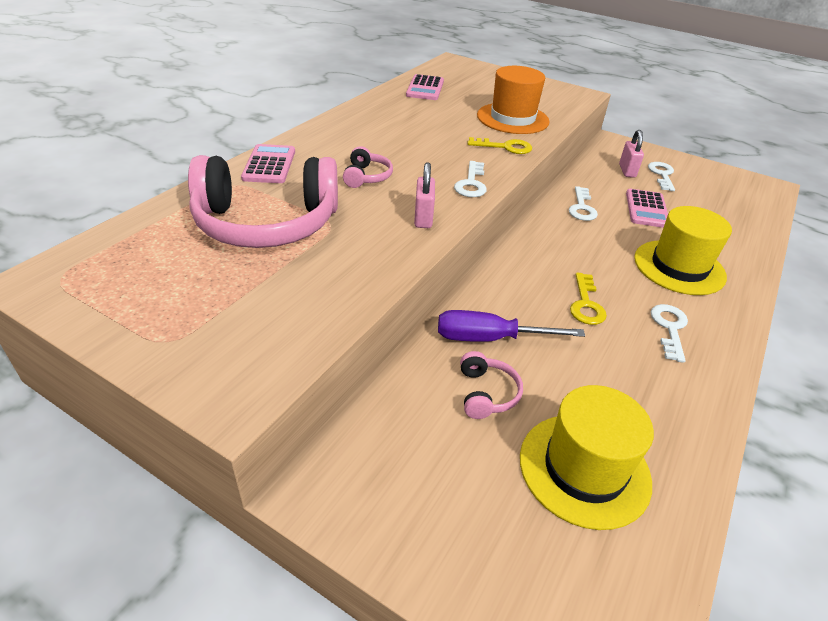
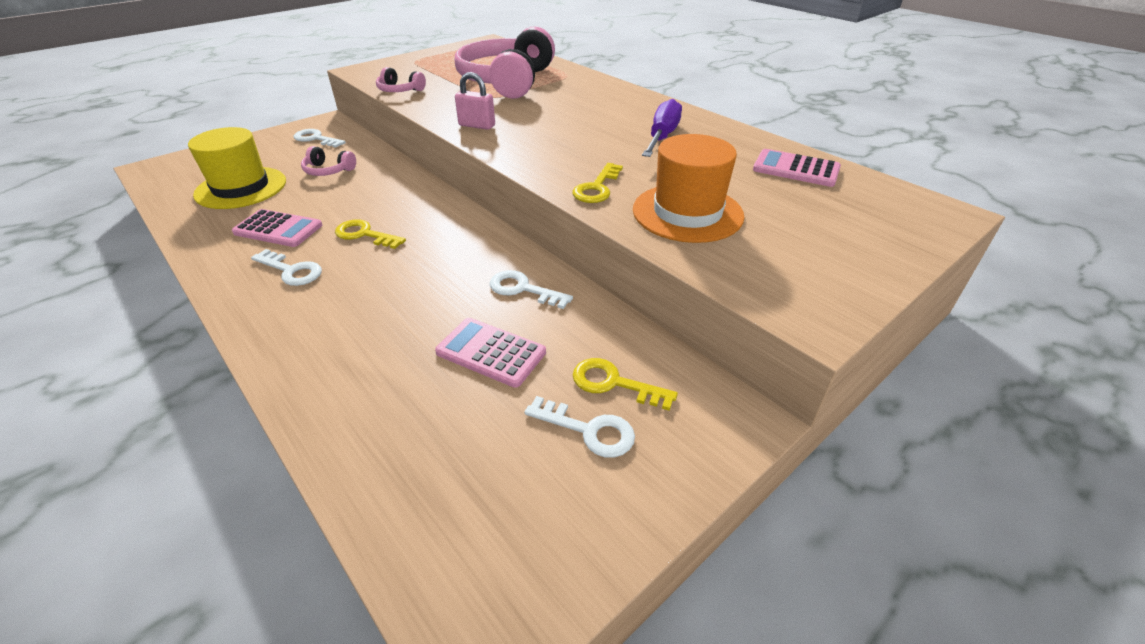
camera: 110 degrees right, 0 degrees up
(269, 165) = (595, 85): pink calculator -> pink calculator (278, 229)
(366, 177) = (558, 113): pink headphones -> pink headphones (400, 90)
(471, 183) = (521, 153): white key -> white key (316, 139)
(490, 338) = (372, 182): purple screwdriver -> purple screwdriver (662, 136)
(627, 171) = (614, 383): pink padlock -> yellow key
(679, 267) = (358, 322): yellow hat -> none

